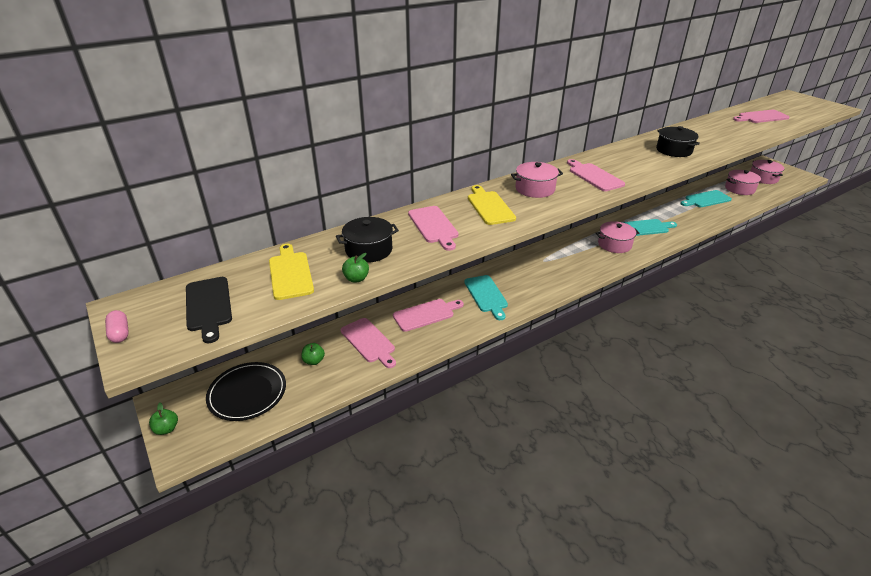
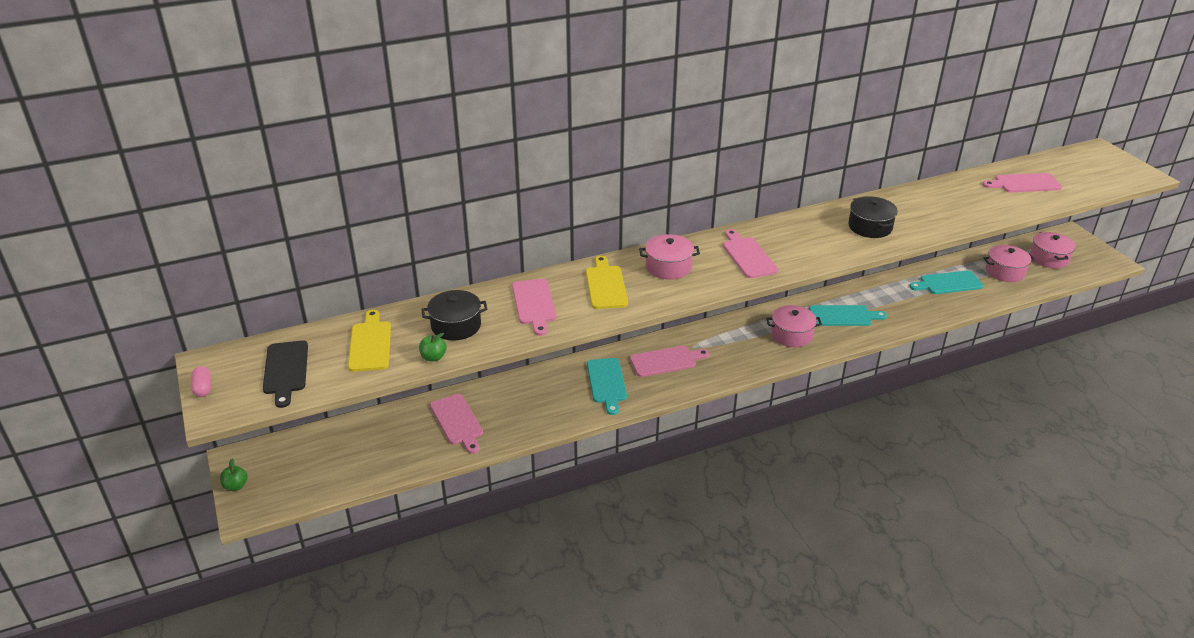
camera: 10 degrees right, 0 degrees up
(247, 393) = (319, 461): black plate -> none
(314, 361) = (394, 435): green apple -> none
(426, 314) = (529, 398): pink cutting board -> pink cutting board (666, 361)

